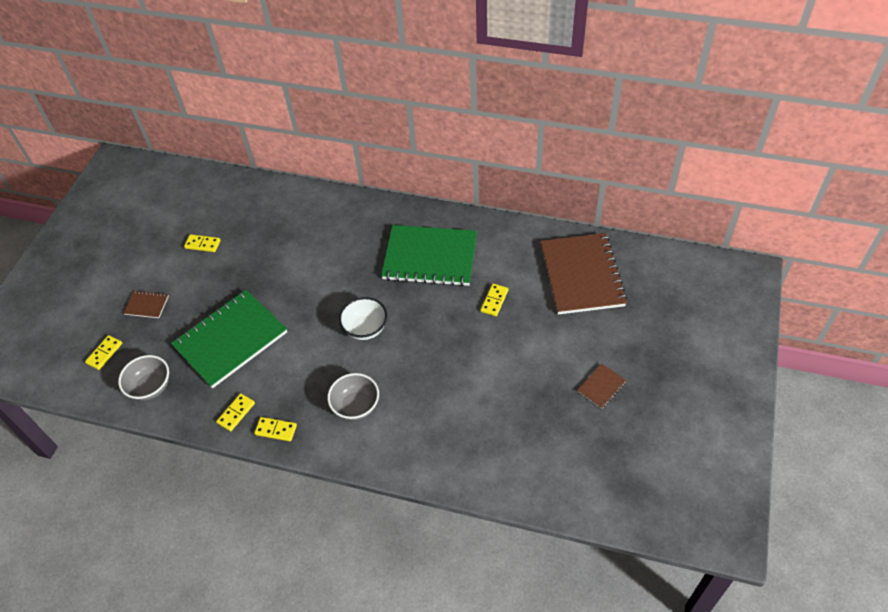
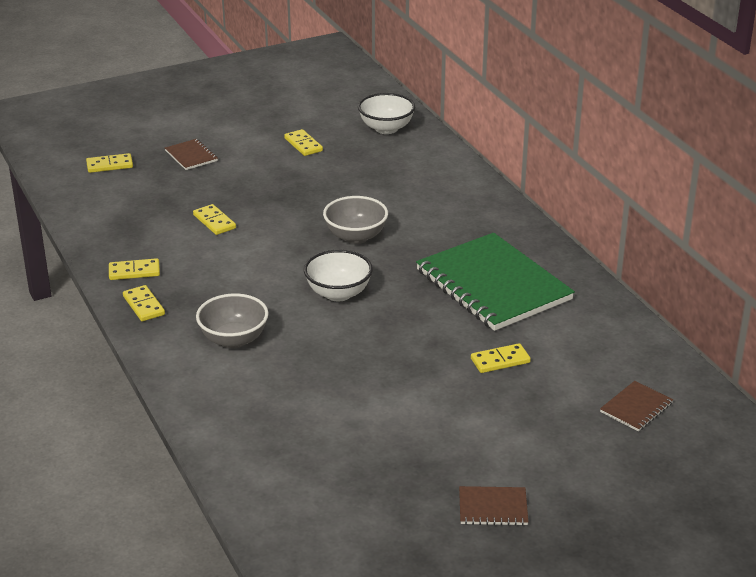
camera: 45 degrees right, 20 degrees down
(151, 387) = (104, 209): grey bowl -> grey bowl (355, 237)
(231, 340) = (214, 222): green notebook -> yellow domino
(233, 196) = (386, 128): none -> white bowl
(581, 275) = (636, 408): brown notebook -> brown notebook, size x0.42

